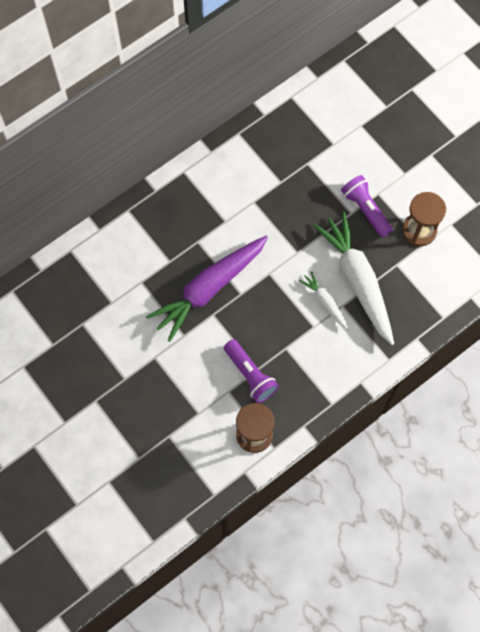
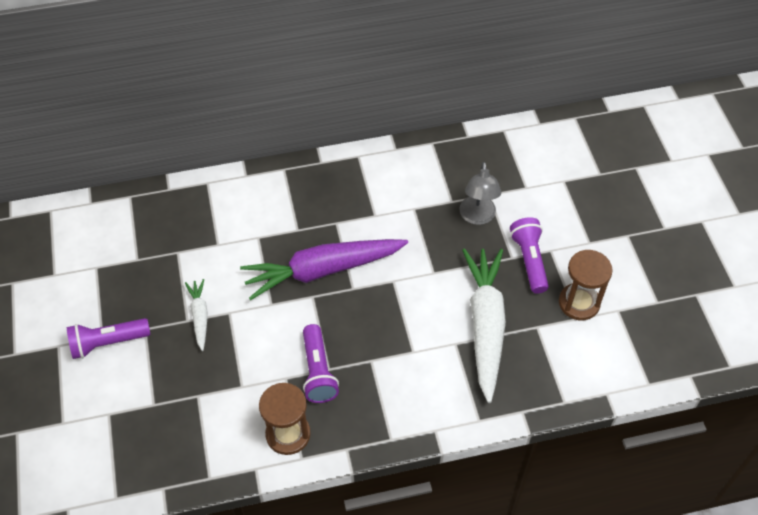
camera: 25 degrees right, 15 degrees down
(72, 425) = (108, 343): none -> purple flashlight
(308, 188) = (477, 217): none -> grey lamp
(324, 302) = (438, 332): white carrot -> white carrot (200, 316)

